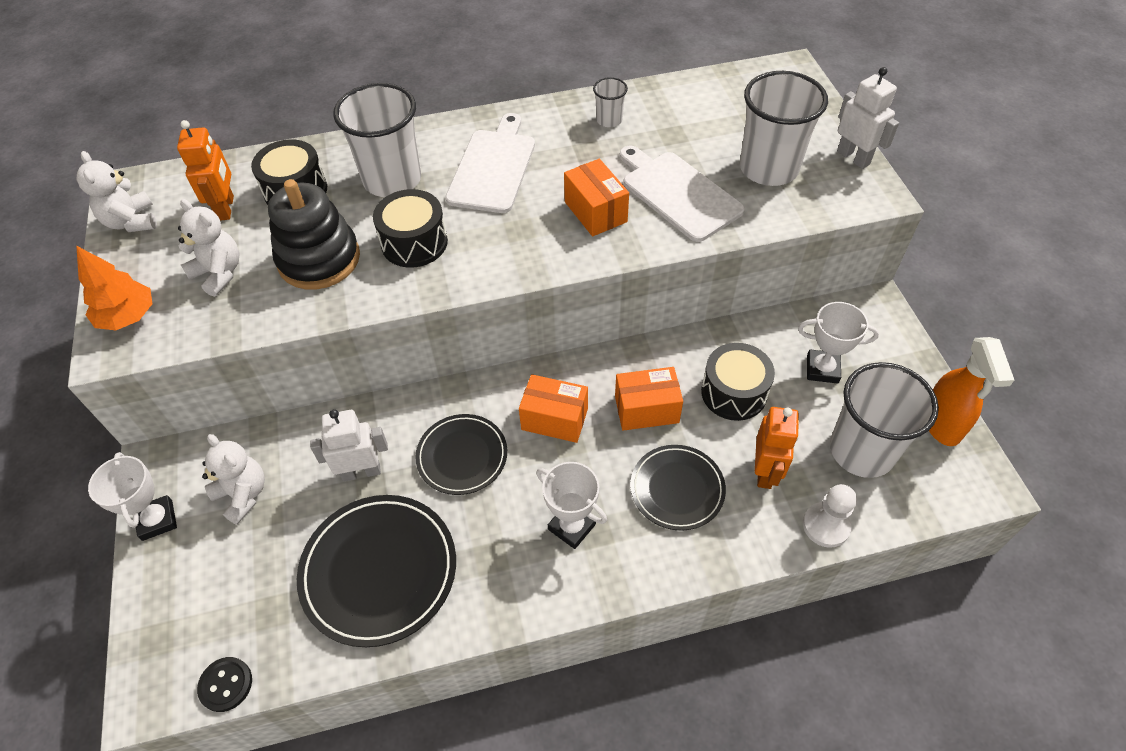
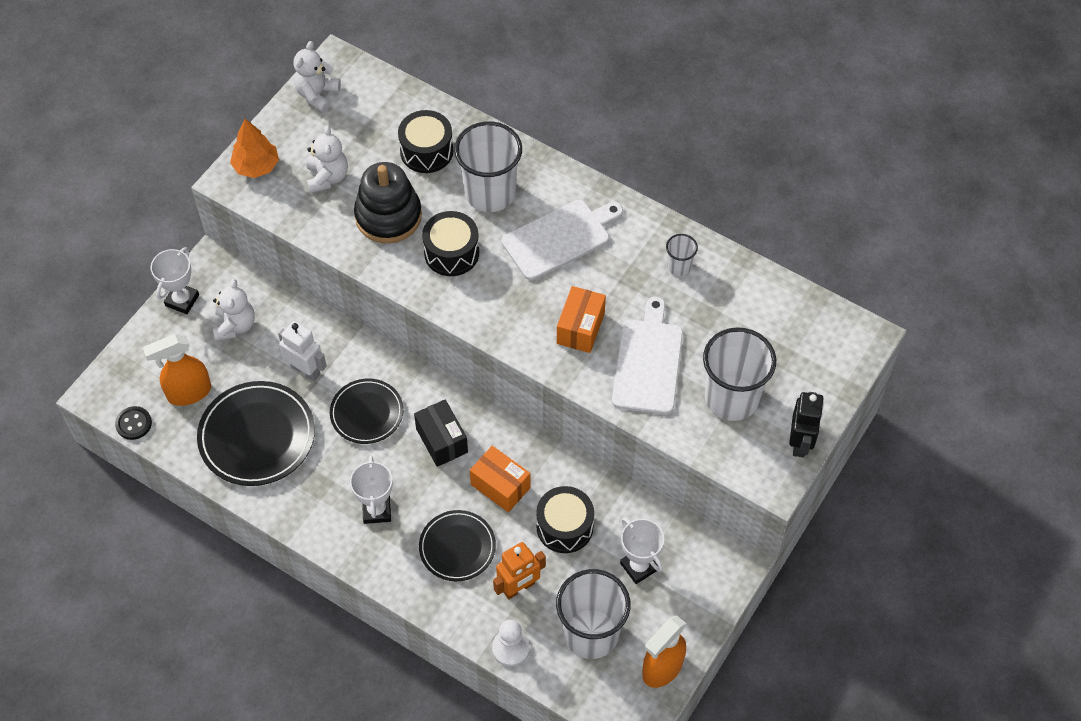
camera: 45 degrees right, 5 degrees up
(226, 208) = (376, 130): orange robot -> none
(258, 597) = (188, 393): none -> orange spray bottle
(554, 419) = (442, 440): orange box -> black box
(853, 157) = (800, 443): white robot -> black robot

